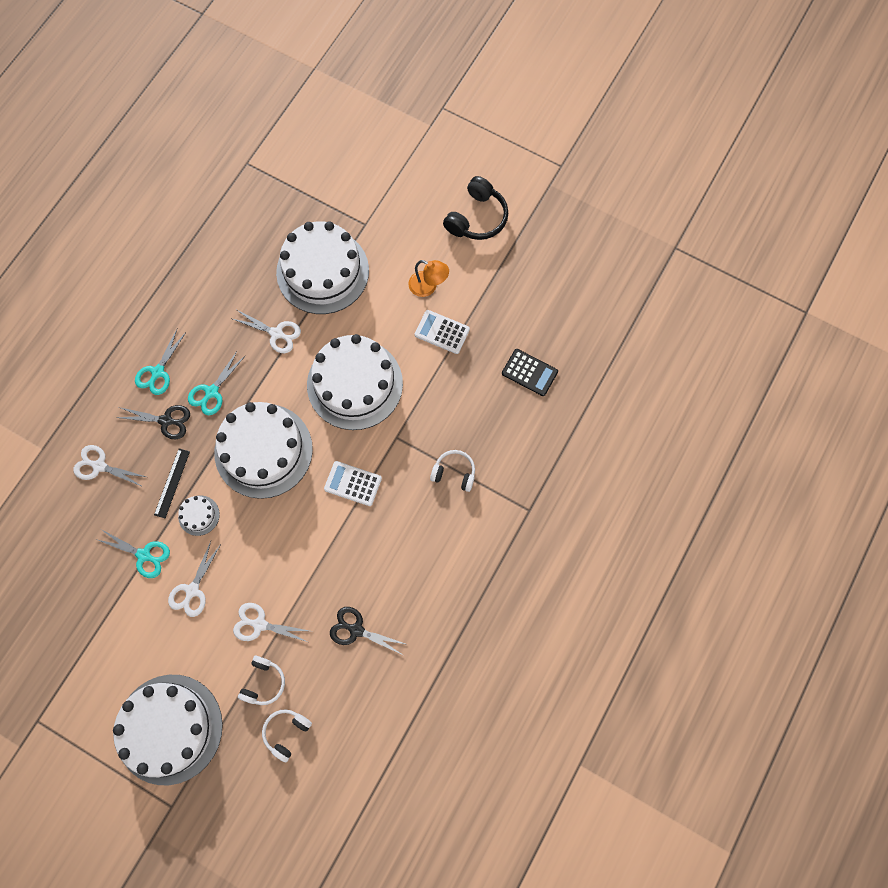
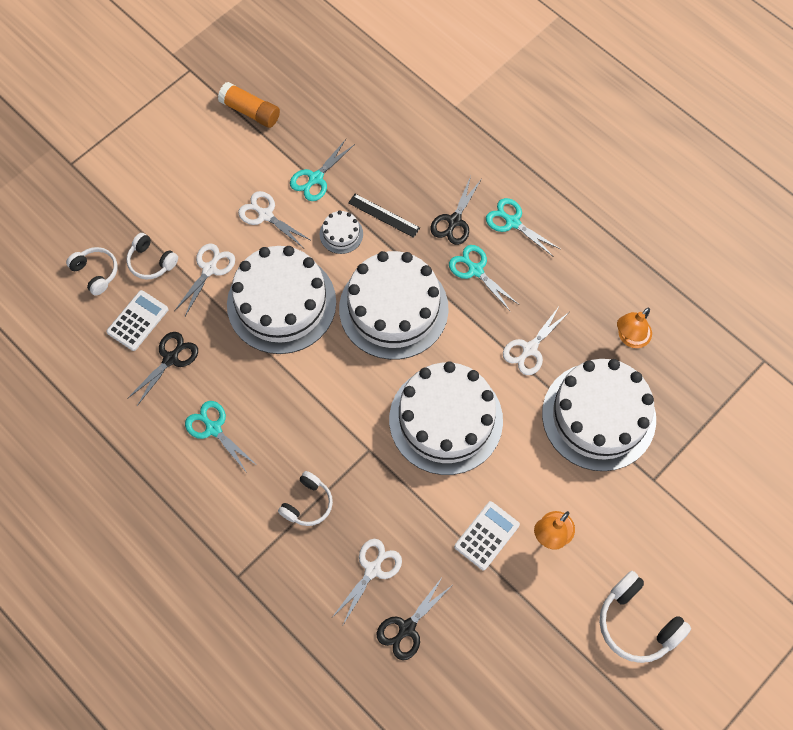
camera: 105 degrees right, 5 degrees down
(78, 641) = (250, 111): none -> orange glue stick
(99, 466) = (422, 153): white scissors -> white scissors (373, 569)
(169, 729) = (140, 173): white cake -> white cake (281, 303)
(249, 260) = (630, 338): none -> orange lamp
(353, 483) = (329, 391): white calculator -> white calculator (137, 321)
(411, 570) = (213, 428): none -> turquoise scissors
(477, 218) = (636, 623): black headphones -> white headphones
(529, 372) = (406, 628): black calculator -> black scissors

